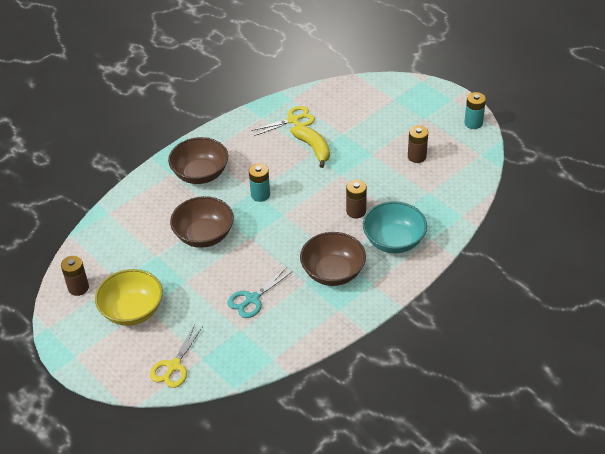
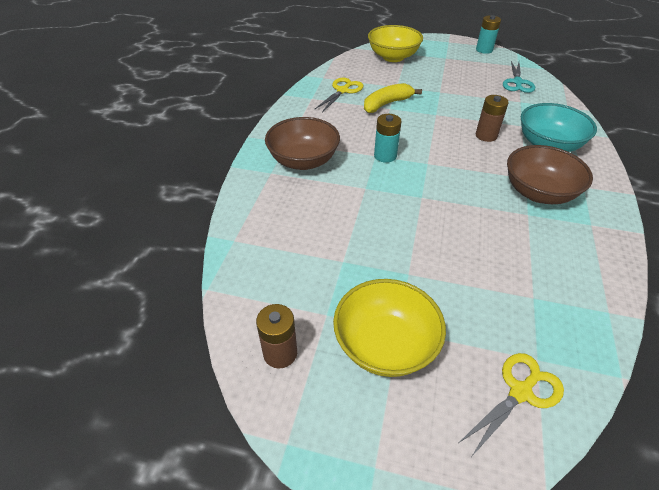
camera: 35 degrees left, 0 degrees up
(174, 366) = (520, 392): yellow scissors -> yellow scissors turned 120 degrees counterclockwise
(204, 235) = (373, 215): brown bowl -> none
(252, 299) = (501, 256): turquoise scissors -> turquoise scissors (517, 82)
(313, 148) = (387, 104): yellow banana -> yellow banana turned 60 degrees counterclockwise
(376, 99) = (393, 57): none -> yellow bowl
(417, 156) = (476, 82): brown battery -> none

